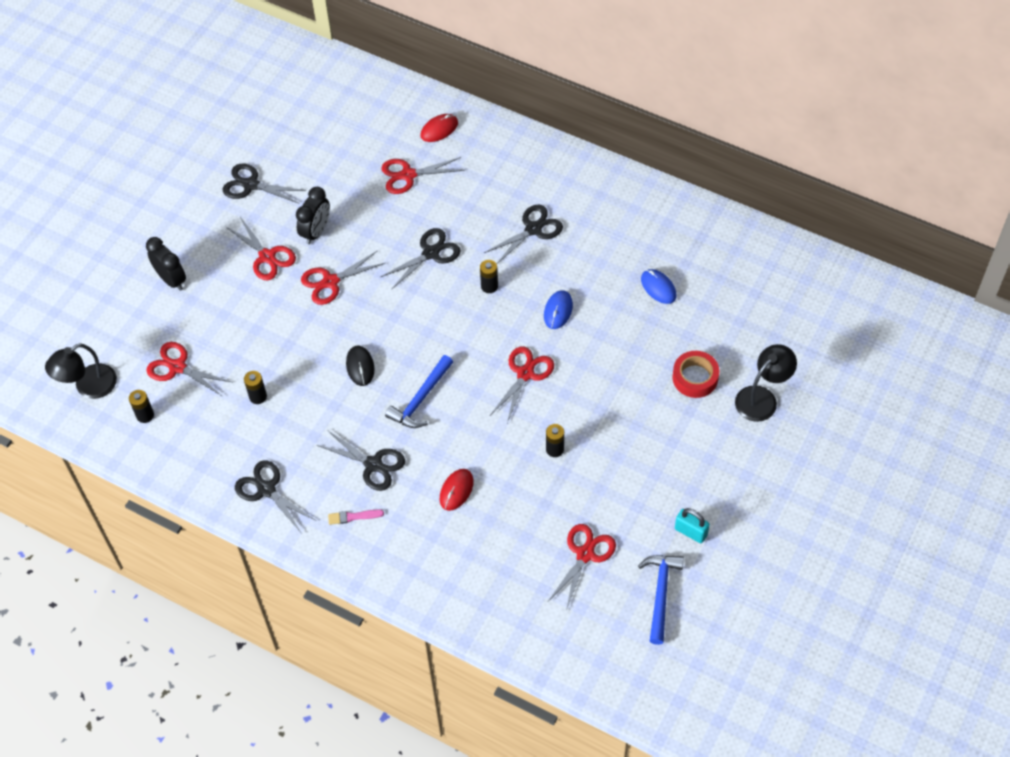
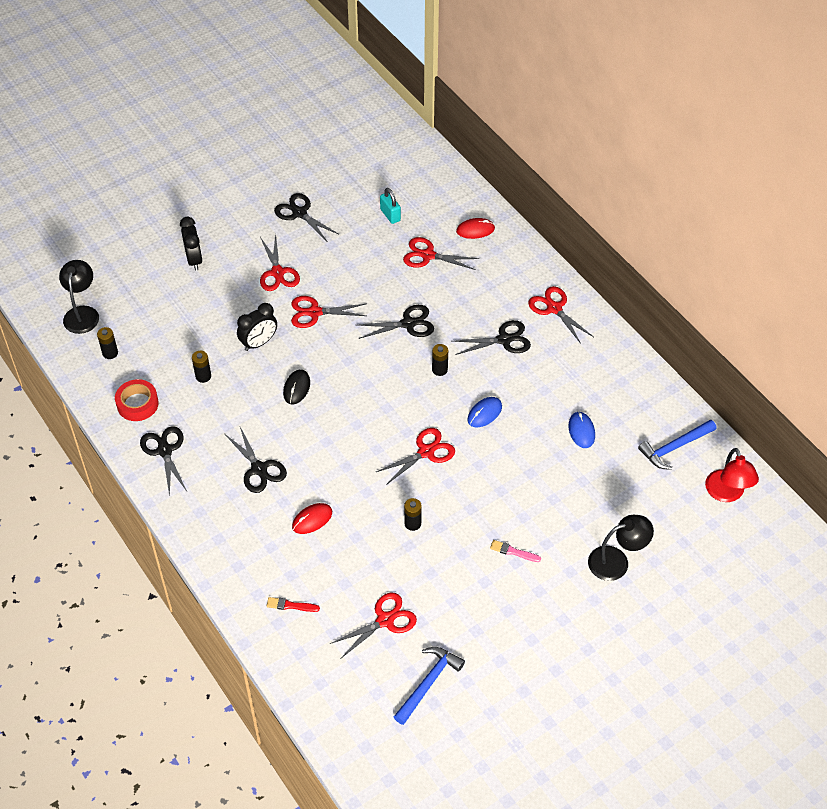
camera: 25 degrees right, 5 degrees down
(88, 387) = (82, 313): black lamp -> black lamp turned 105 degrees clockwise
(177, 367) = (157, 327): red scissors -> red scissors (554, 308)
(316, 231) = (327, 269): black clock -> black clock (259, 343)
(353, 517) = (218, 502): pink brush -> pink brush (513, 552)
(420, 399) = (328, 434): blue hammer -> blue hammer (674, 447)
(487, 583) = (290, 605): none -> red brush
(691, 532) = (486, 644): turquoise padlock -> turquoise padlock (390, 215)
(695, 378) = (568, 518): red tape -> red tape (137, 404)
(822, 288) = (727, 493): none -> red lamp

